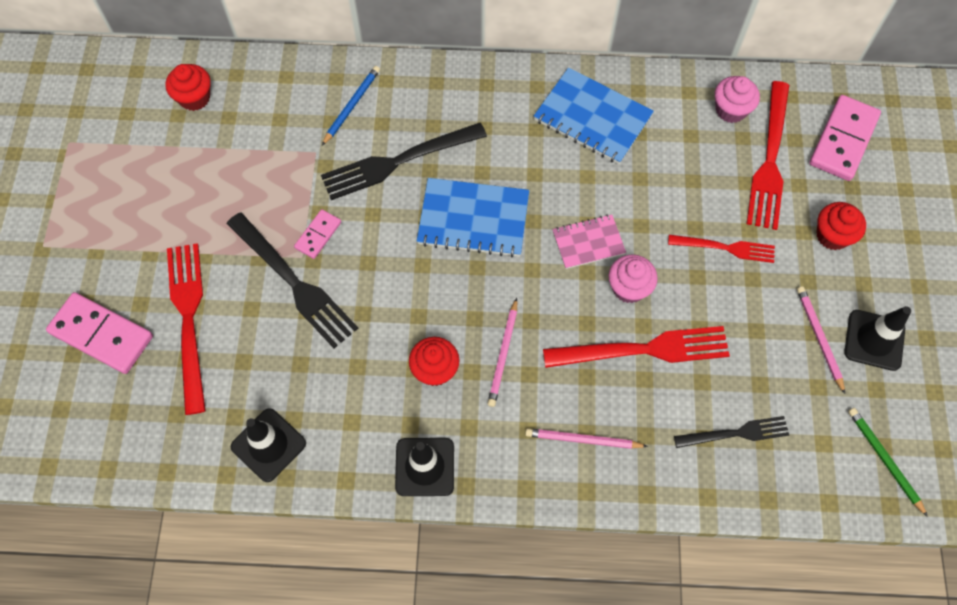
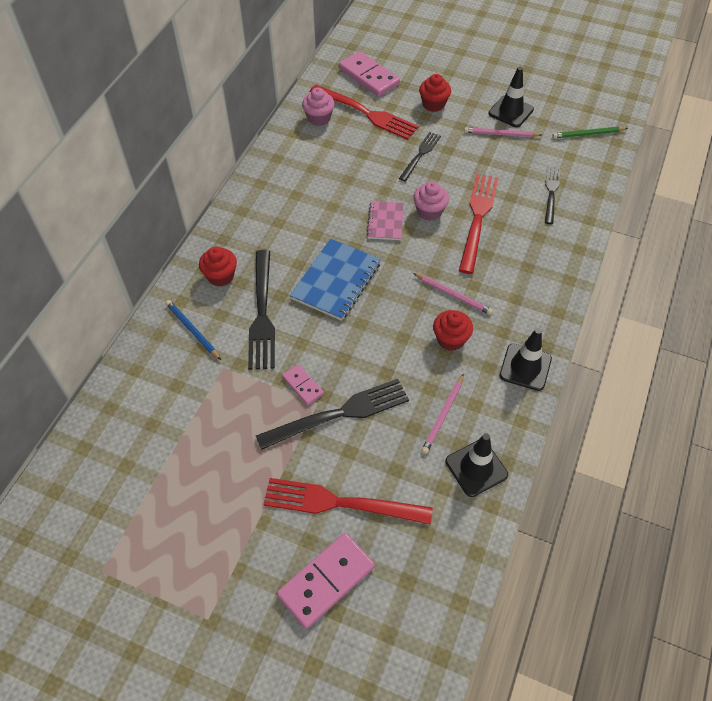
camera: 70 degrees left, 10 degrees down
(194, 98) = (115, 447): red cupcake -> red cupcake (220, 276)
(583, 440) = (532, 270): pink pencil -> pink pencil (443, 415)
(592, 118) = (286, 188): blue notebook -> none
(726, 248) = (420, 154): red fork -> black fork

